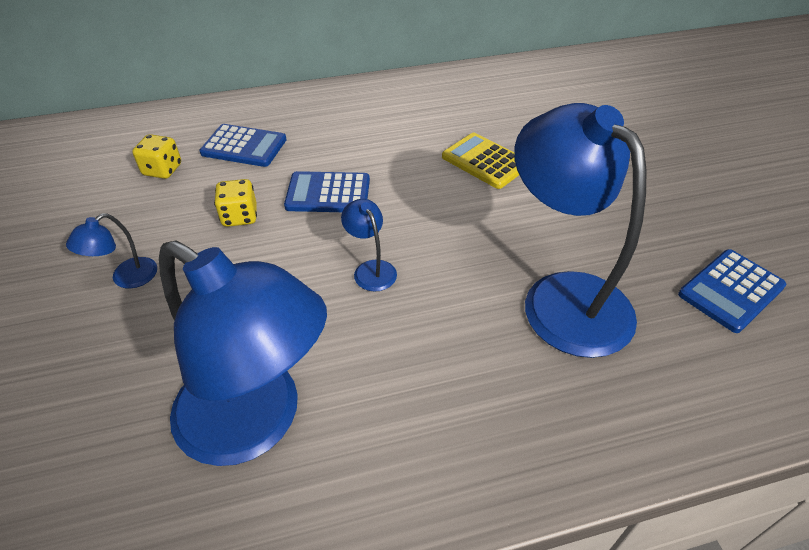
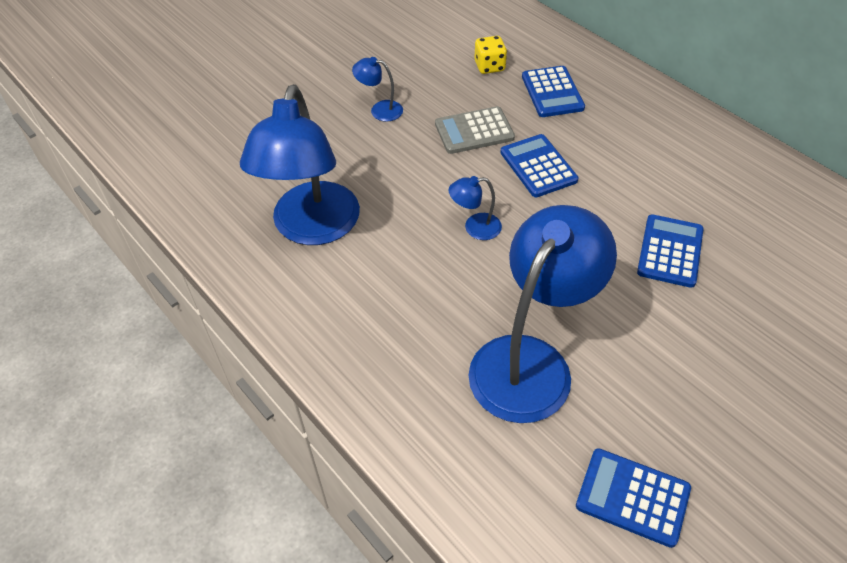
camera: 65 degrees right, 5 degrees up
(240, 216) = (474, 131): yellow dice -> grey calculator
(371, 269) = (475, 228): blue lamp -> blue lamp turned 135 degrees counterclockwise
(485, 161) = (670, 251): yellow calculator -> blue calculator

